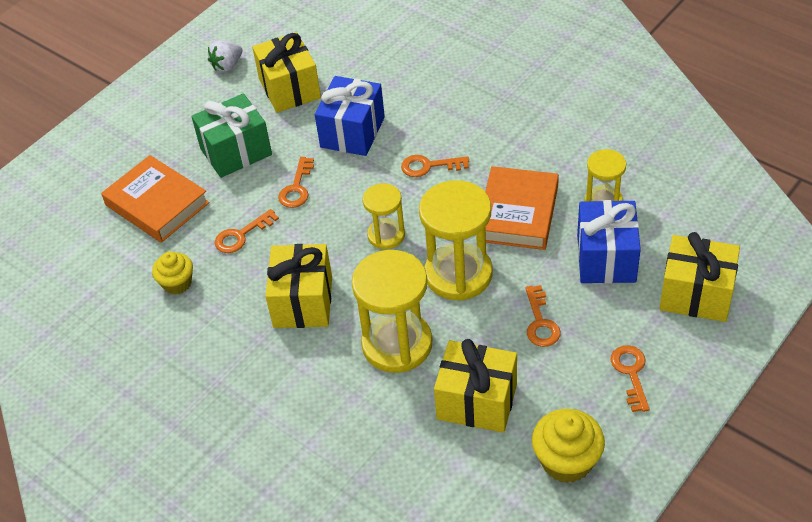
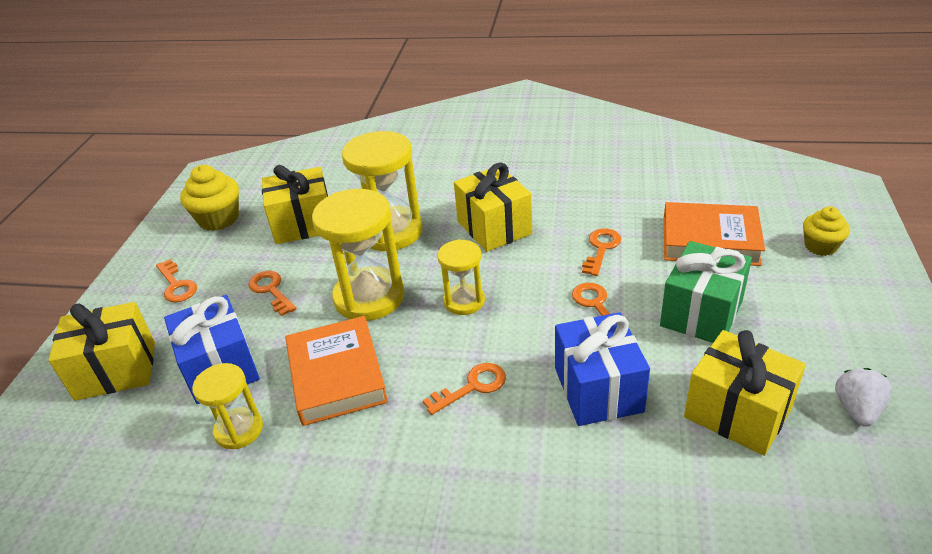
camera: 150 degrees right, 10 degrees down
(177, 283) = (612, 200): yellow cupcake -> yellow cupcake (820, 246)

